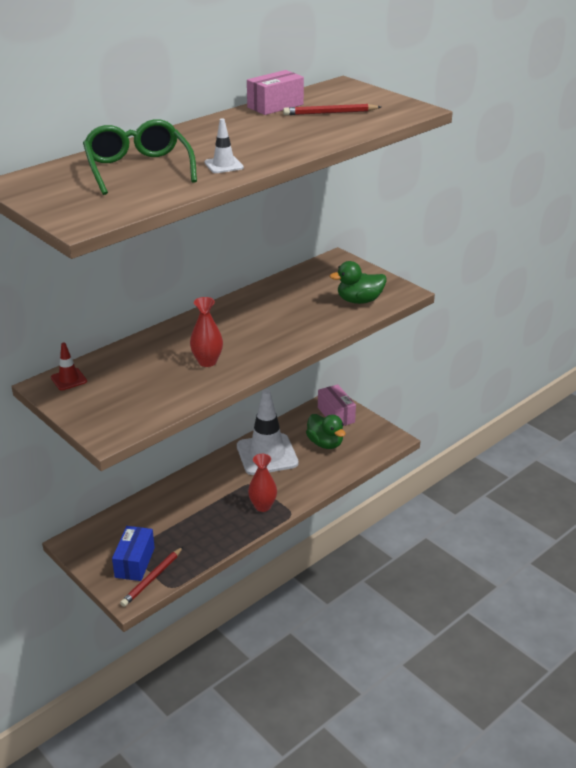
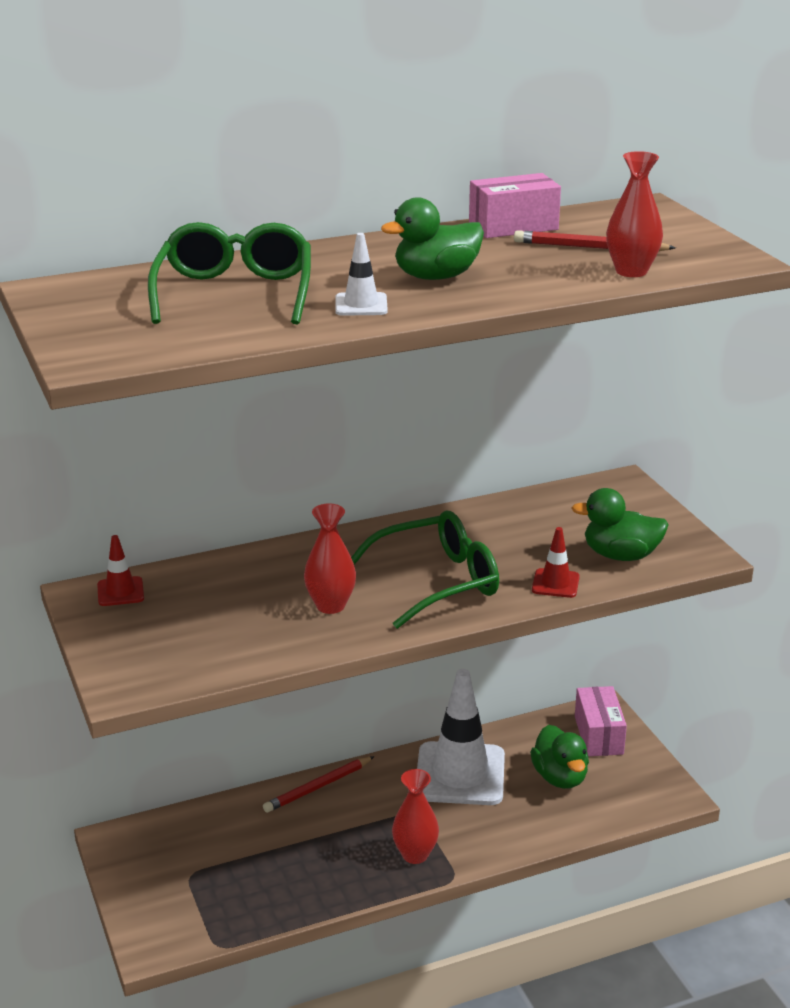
camera: 20 degrees right, 5 degrees down
(135, 562) = (186, 893): blue box -> none
(152, 578) = (198, 925): red pencil -> red pencil (318, 787)
(254, 142) = (436, 277): none -> green duck
(262, 335) = (437, 581): none -> green glasses
(332, 323) = (555, 583): none -> red traffic cone
(365, 124) = (631, 271): none -> red vase

